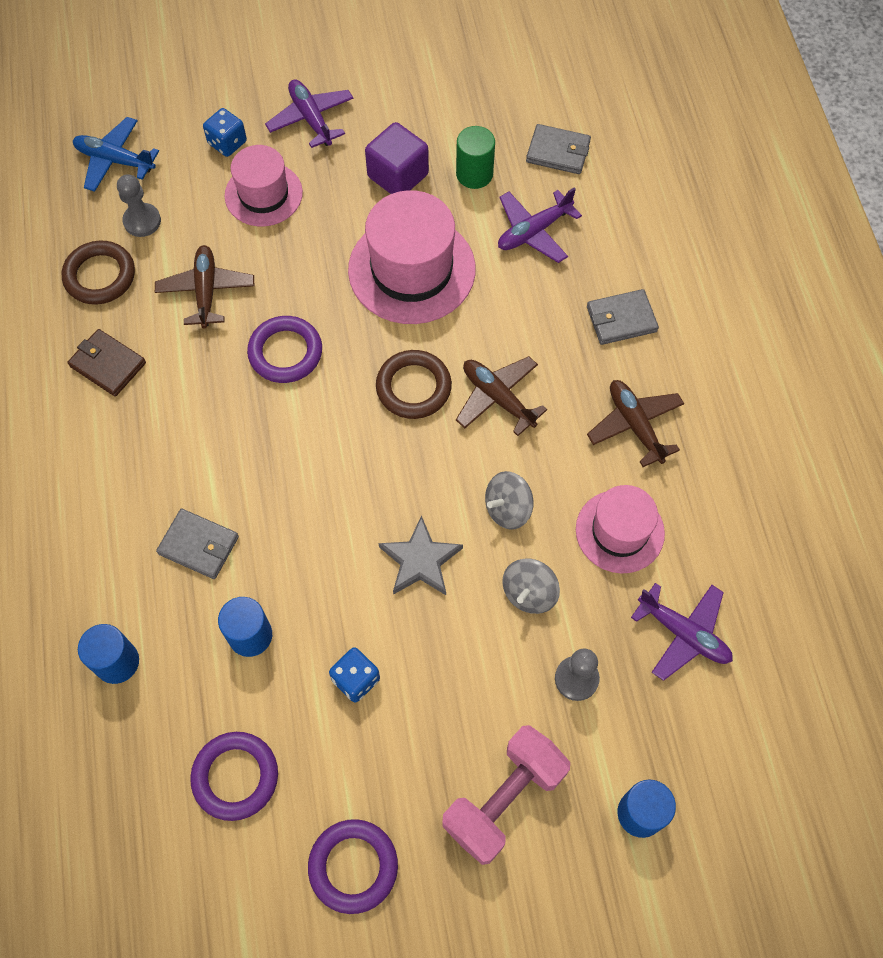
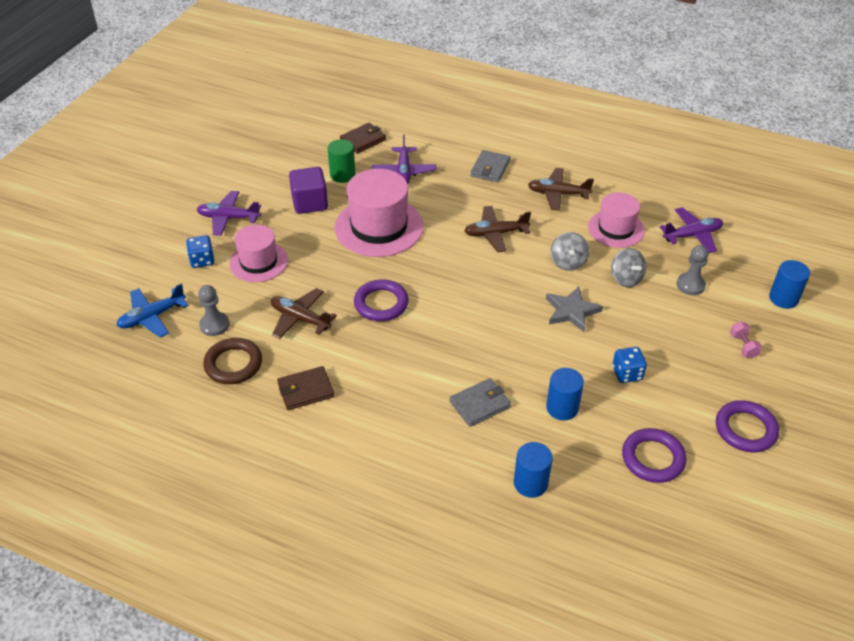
camera: 55 degrees left, 20 degrees down
(413, 387) = (457, 262): brown ring -> none
(504, 799) = (743, 346): pink dumbbell -> pink dumbbell, size x0.43
(558, 152) = (363, 140): grey wallet -> brown wallet

